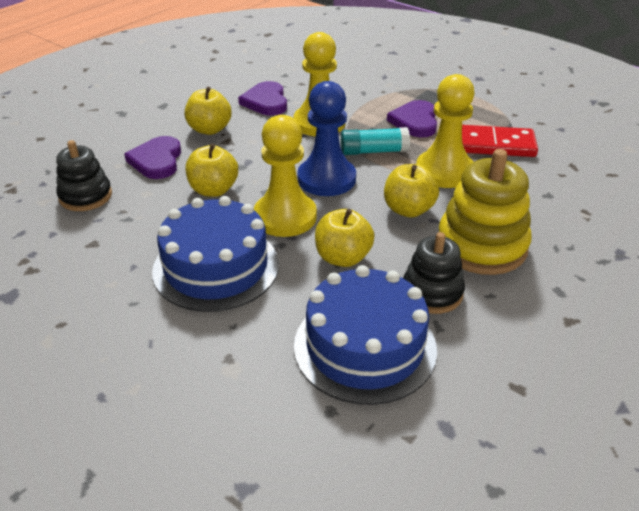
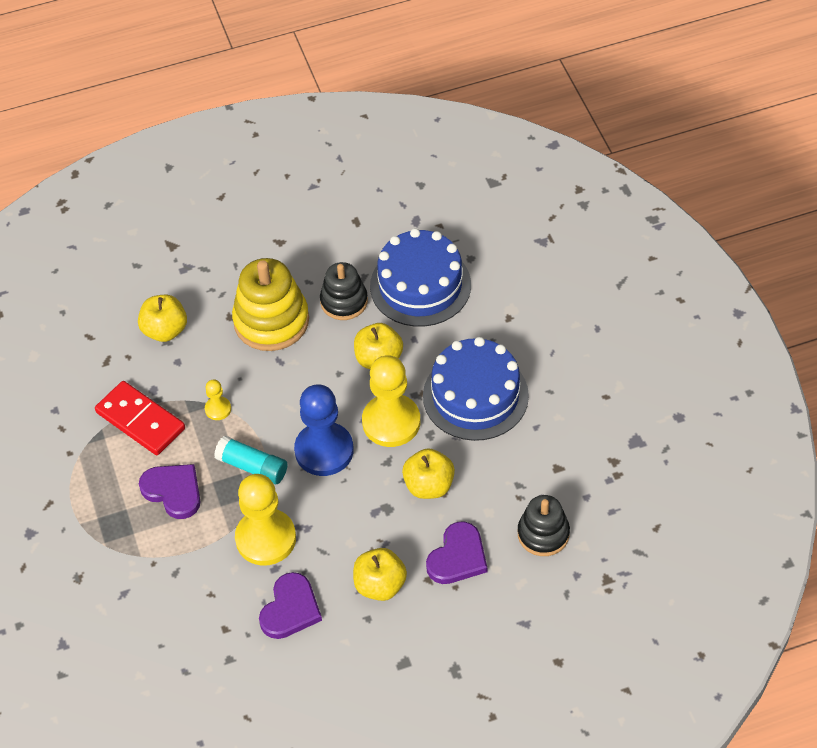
camera: 145 degrees left, 15 degrees up
(408, 210) = (289, 381): yellow apple -> yellow apple (165, 330)
(415, 121) = (173, 491): purple heart -> purple heart turned 90 degrees counterclockwise
(444, 171) = (218, 409): yellow pawn -> yellow pawn, size x0.46

